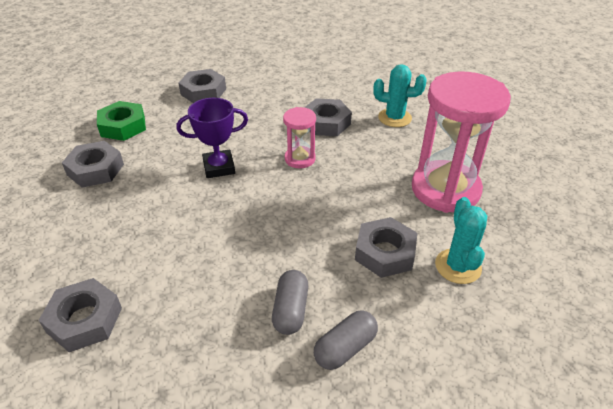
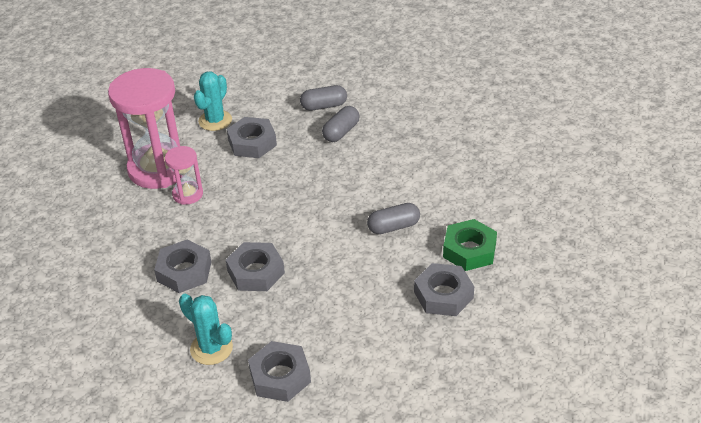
camera: 150 degrees left, 0 degrees up
(84, 320) = (475, 167): grey nut -> grey nut (256, 272)
(123, 126) = (399, 349): green nut -> green nut (469, 250)
(164, 211) = (393, 227): none -> grey capsule
(219, 167) = (325, 255): purple trophy -> none
(300, 159) = (246, 238): pink hourglass -> pink hourglass (188, 194)
(394, 118) = (113, 252): turquoise cactus -> turquoise cactus (211, 348)

